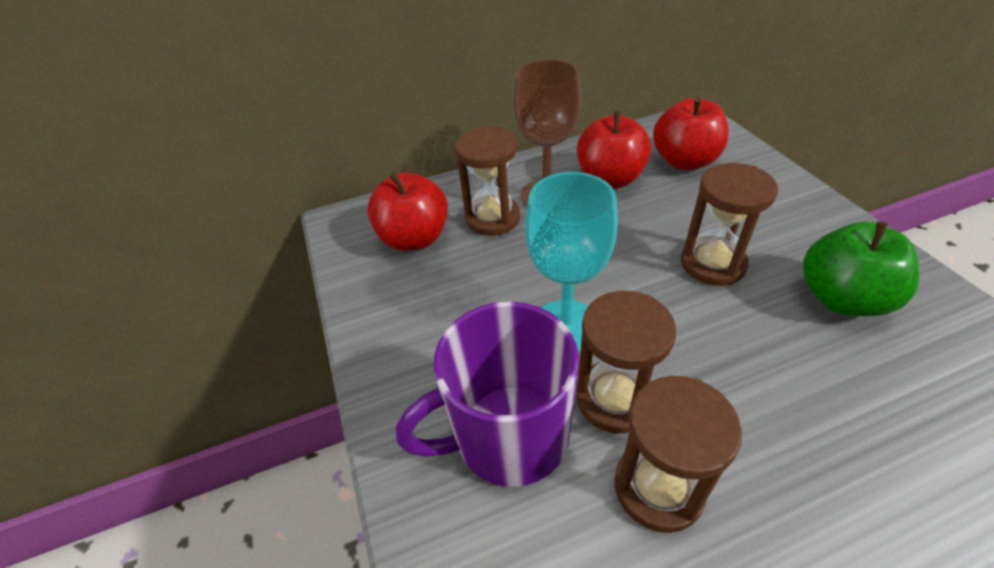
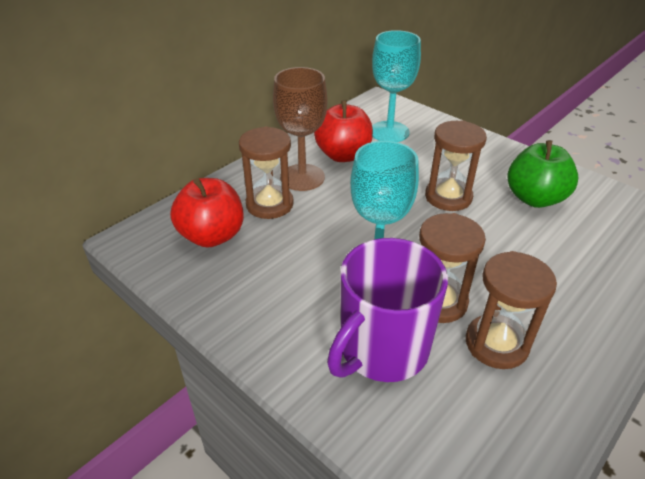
camera: 30 degrees left, 5 degrees down
(684, 161) = (389, 132): red apple -> turquoise goblet

